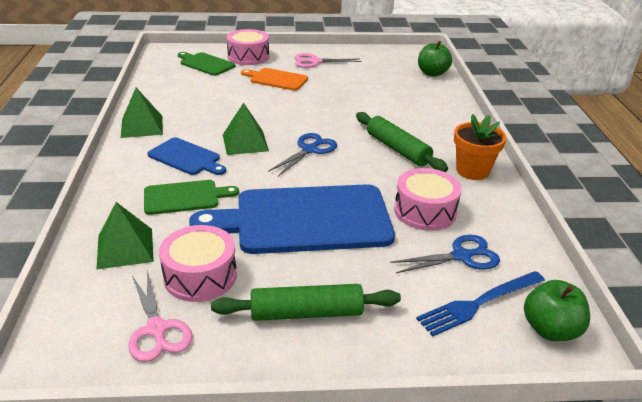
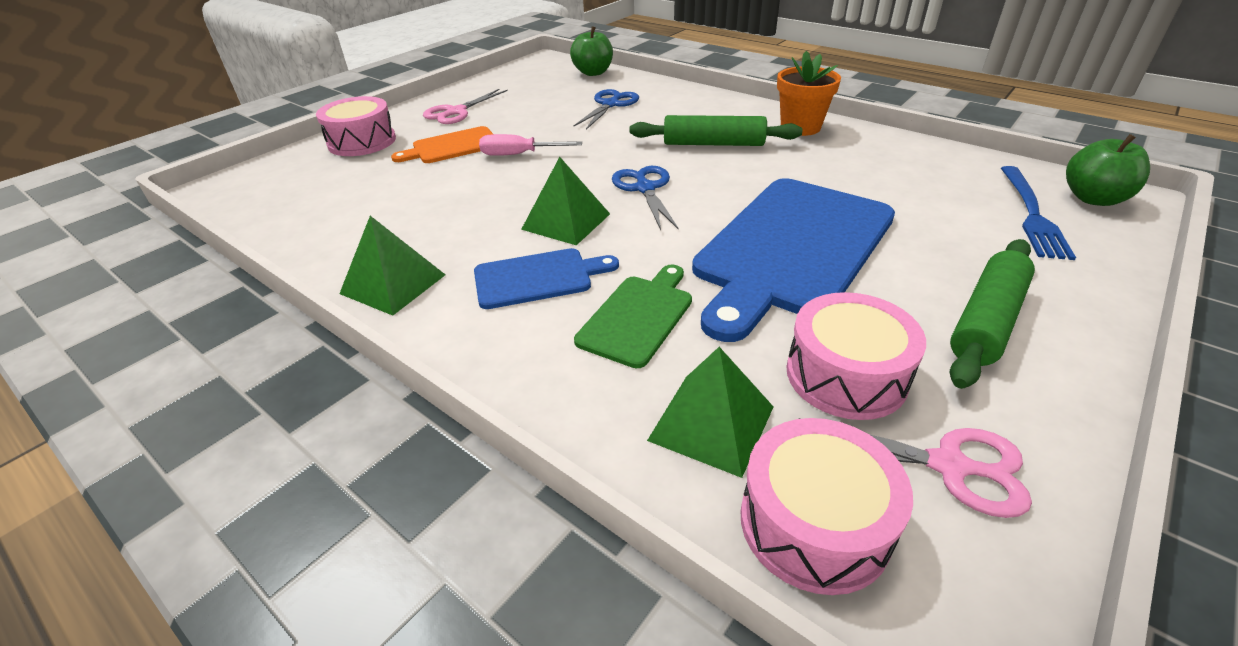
camera: 45 degrees left, 5 degrees up
(205, 64) = (319, 173): green cutting board -> none
(294, 99) = (519, 155): none -> pink screwdriver
(425, 211) = (847, 176): pink drum -> pink drum (814, 523)
(461, 256) = (945, 190): blue scissors -> blue scissors (610, 104)

